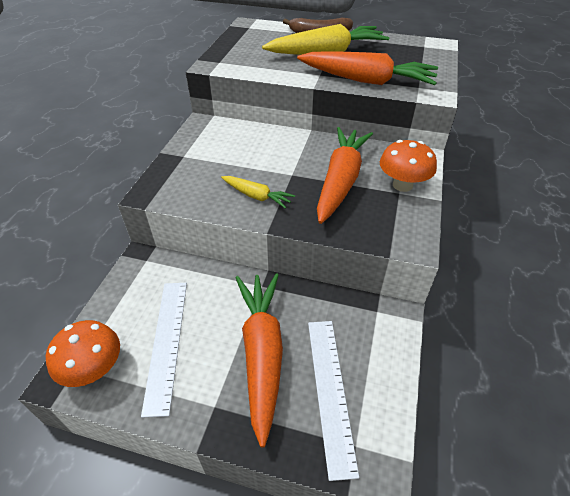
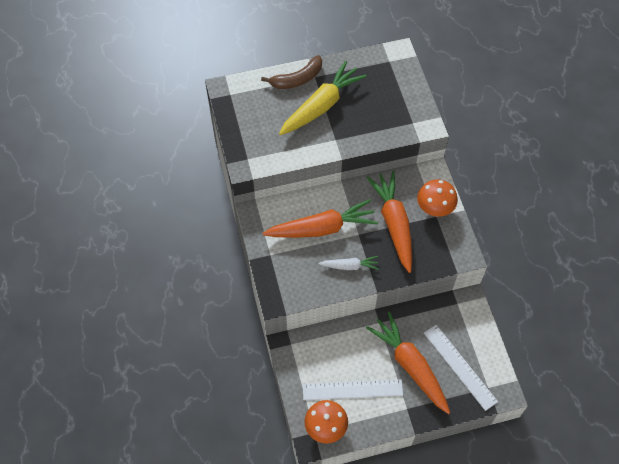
camera: 30 degrees left, 15 degrees up
(166, 342) = (352, 389): white ruler -> white ruler turned 60 degrees counterclockwise
(257, 196) = (350, 266): yellow carrot -> white carrot
(366, 80) = (373, 132): orange carrot -> orange carrot (322, 228)

